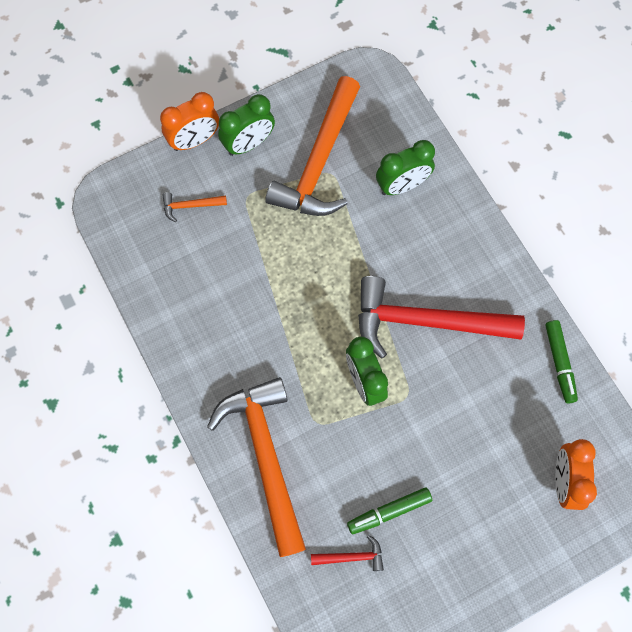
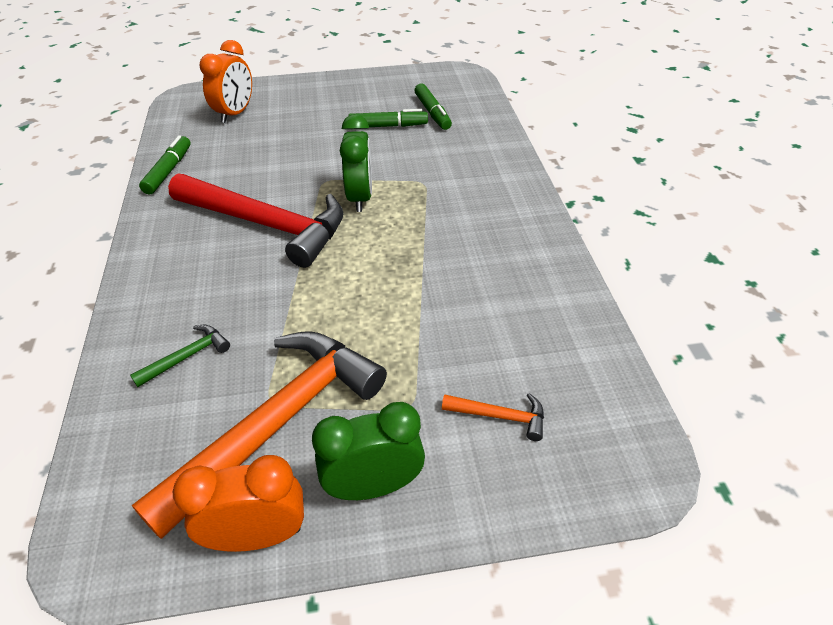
camera: 160 degrees left, 25 degrees down
(194, 140) = (465, 523): orange clock -> orange clock (258, 536)
(266, 457) = (482, 173): orange hammer -> none
(352, 557) = (432, 113): red hammer -> green marker
(402, 185) = (187, 357): green clock -> green hammer

